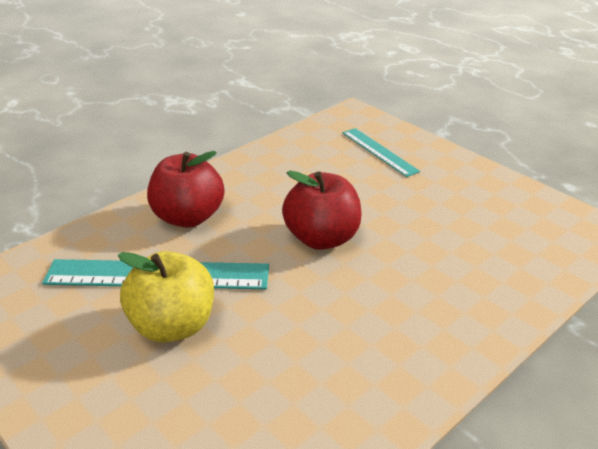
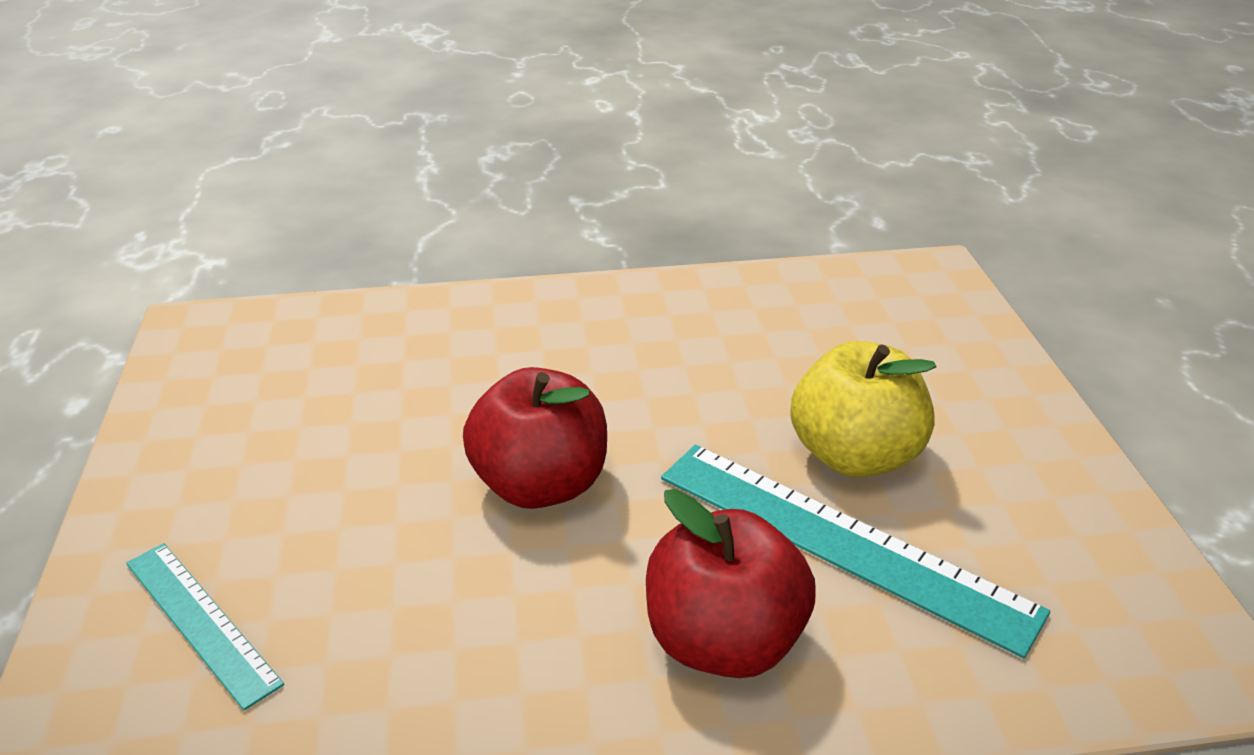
camera: 145 degrees left, 0 degrees up
(379, 151) = (201, 621): turquoise ruler -> turquoise ruler turned 45 degrees counterclockwise

